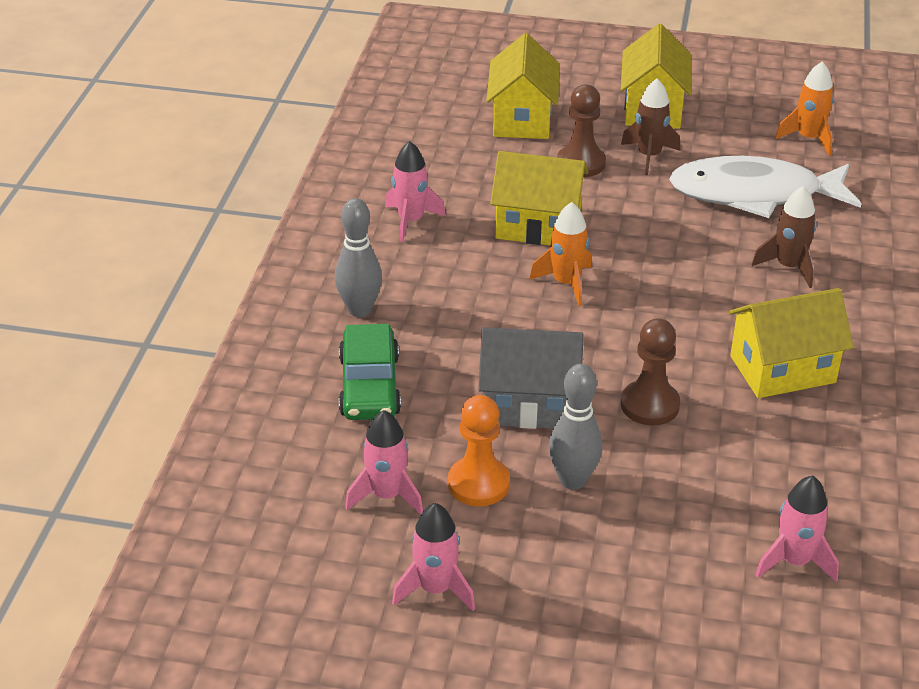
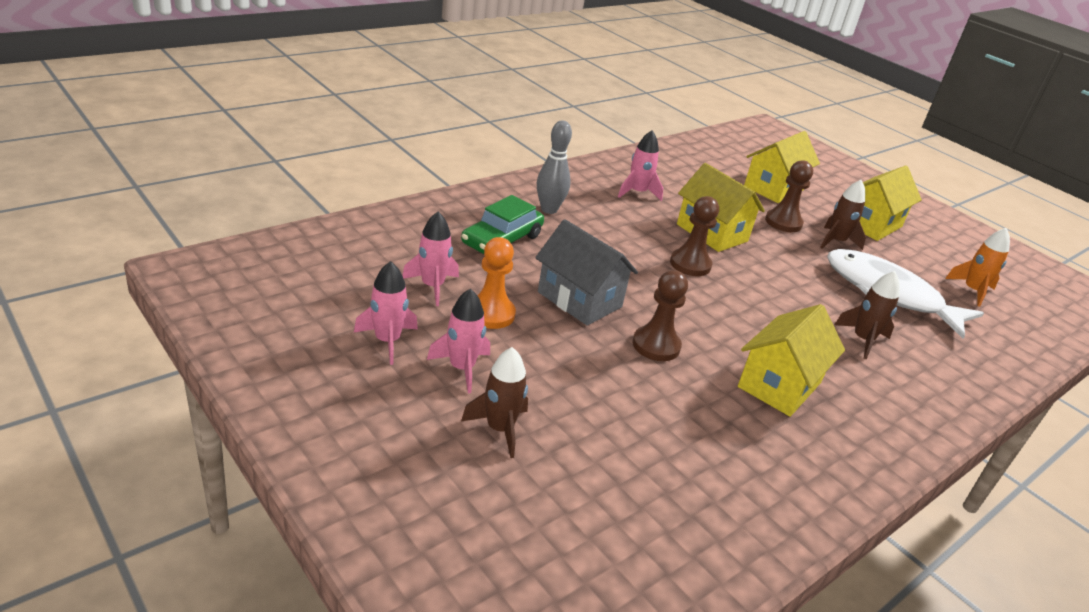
camera: 35 degrees right, 5 degrees down
(566, 283) = (690, 264): orange rocket -> brown pawn
(573, 480) = (549, 348): grey bowling pin -> none
(642, 596) = (500, 429): none -> brown rocket
(782, 369) = (779, 385): yellow house -> yellow house turned 75 degrees counterclockwise
(794, 561) = (632, 485): pink rocket -> pink rocket (462, 368)

